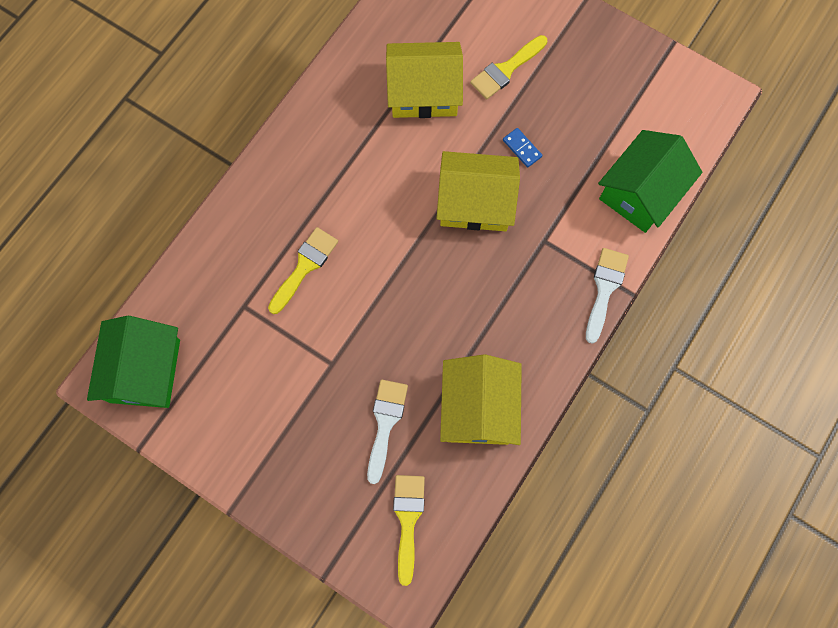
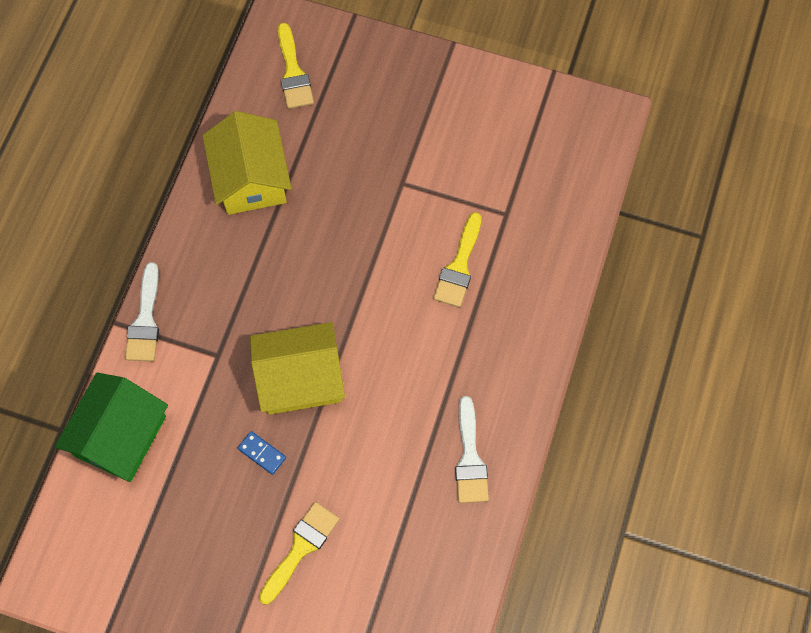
camera: 165 degrees right, 5 degrees down
(145, 371) = (576, 134): green house -> none
(385, 423) = (335, 144): white brush -> white brush (470, 458)
(424, 92) = (389, 494): yellow house -> none

